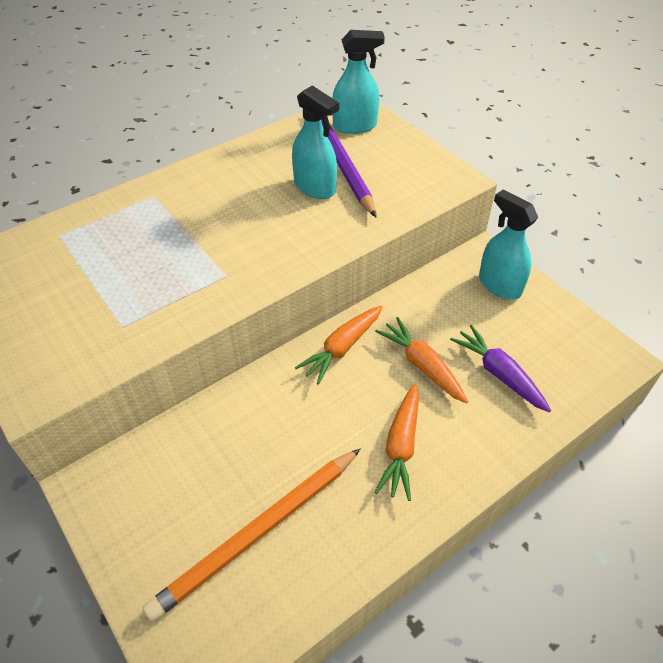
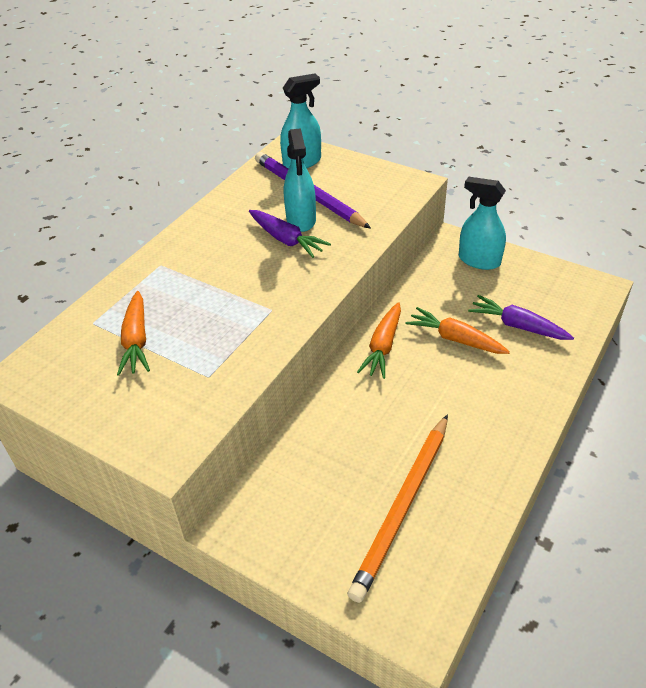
camera: 20 degrees left, 5 degrees down
(287, 205) = (286, 240): none -> purple carrot
(315, 187) = (301, 220): turquoise spray bottle -> turquoise spray bottle turned 60 degrees clockwise
(401, 446) = (475, 403): orange carrot -> orange carrot (136, 340)

